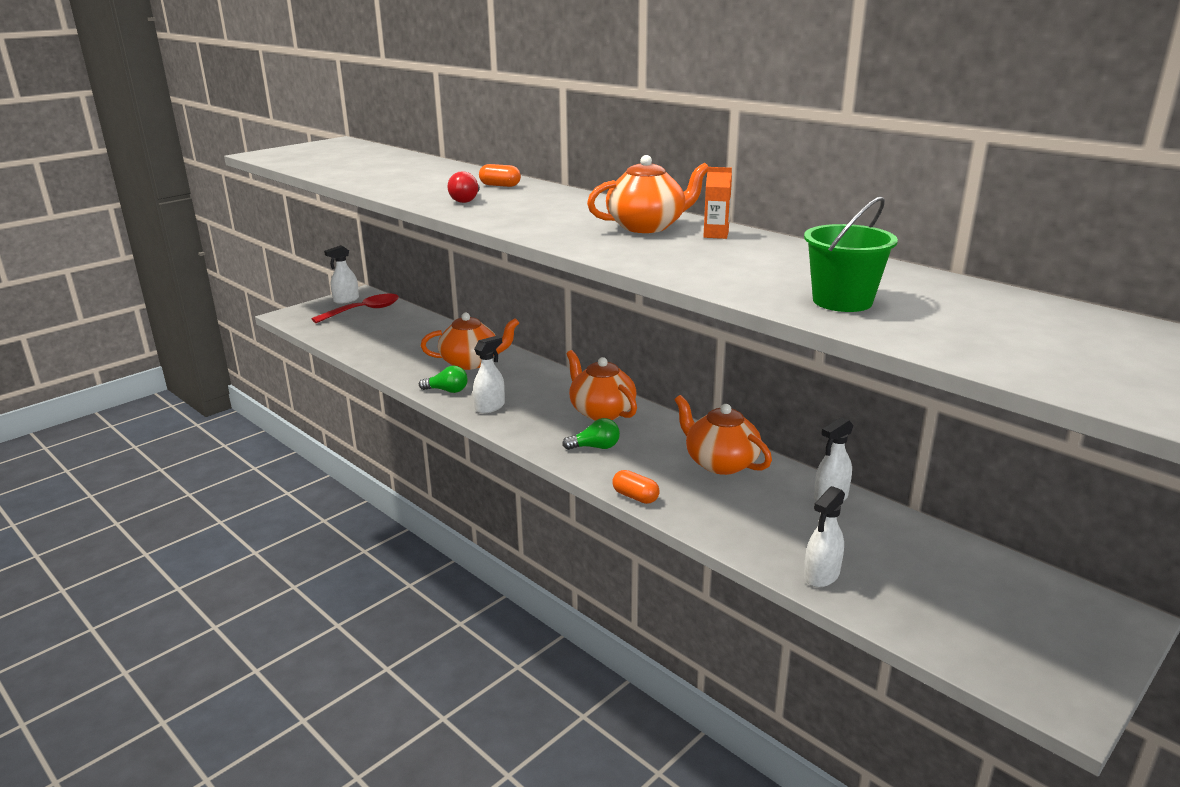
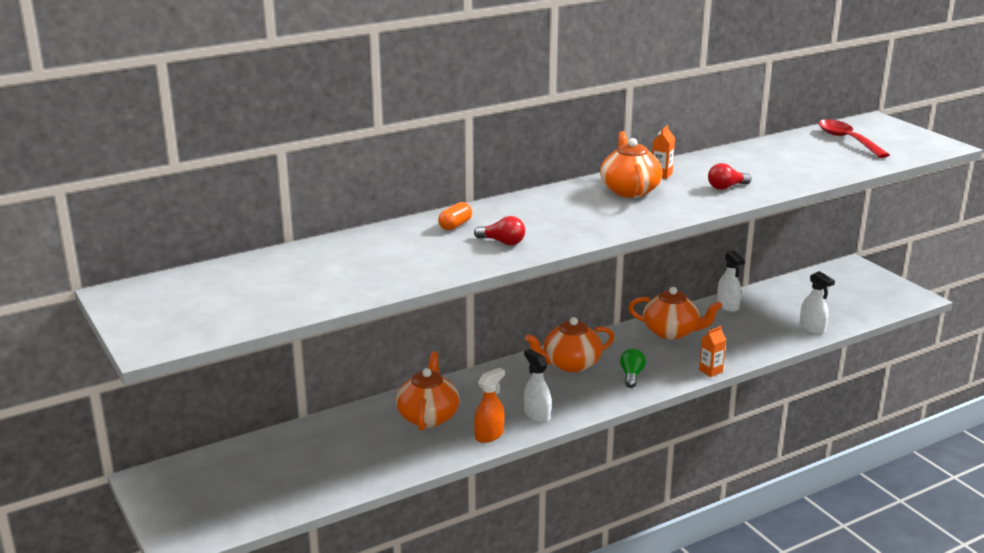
camera: 75 degrees left, 0 degrees up
(346, 300) = (161, 492): white spray bottle -> none
(363, 311) = (216, 479): red spoon -> red spoon (847, 140)
(447, 390) = (489, 435): green light bulb -> orange spray bottle
(635, 497) = (710, 371): orange capsule -> orange carton
(703, 263) = (726, 187): none -> red light bulb
(720, 463) = (671, 332): orange teapot -> orange teapot turned 135 degrees counterclockwise
(842, 301) = (807, 168): green bucket -> none

